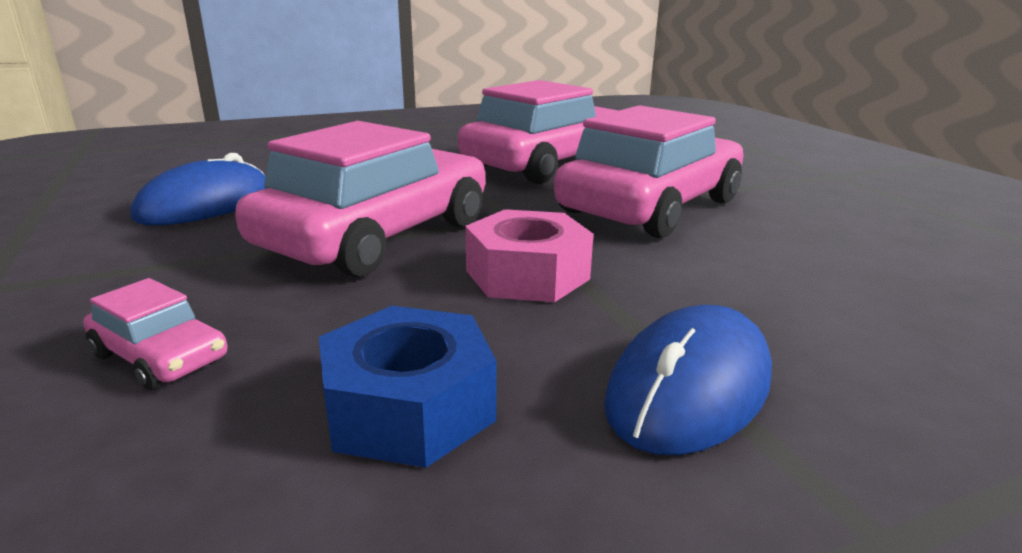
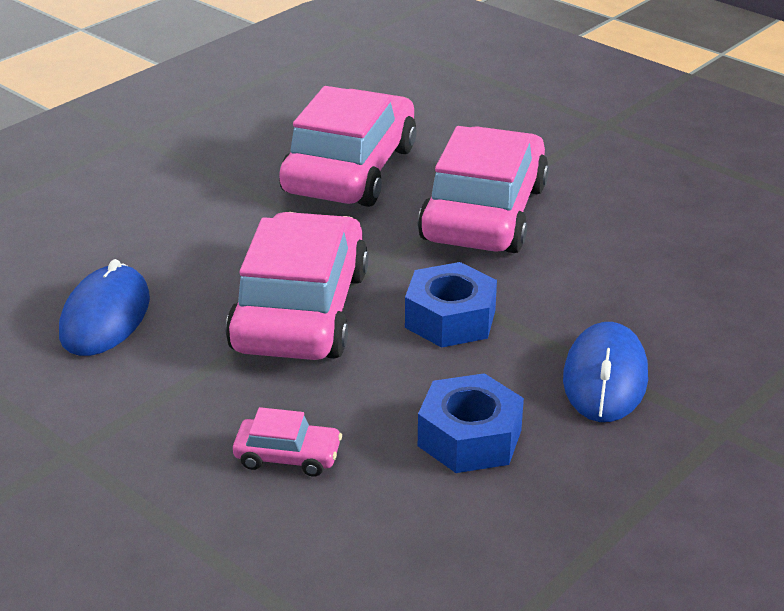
camera: 25 degrees left, 10 degrees up
(527, 275) = (450, 319): pink nut -> blue nut

